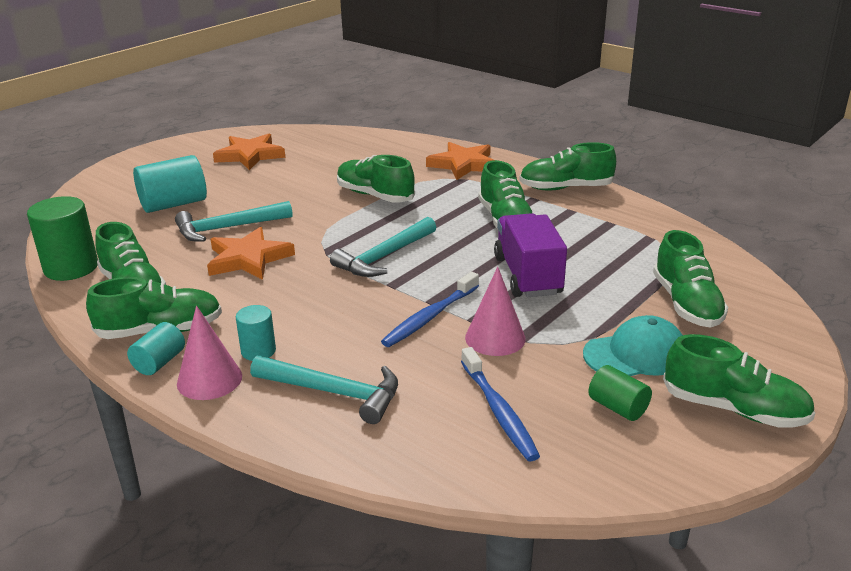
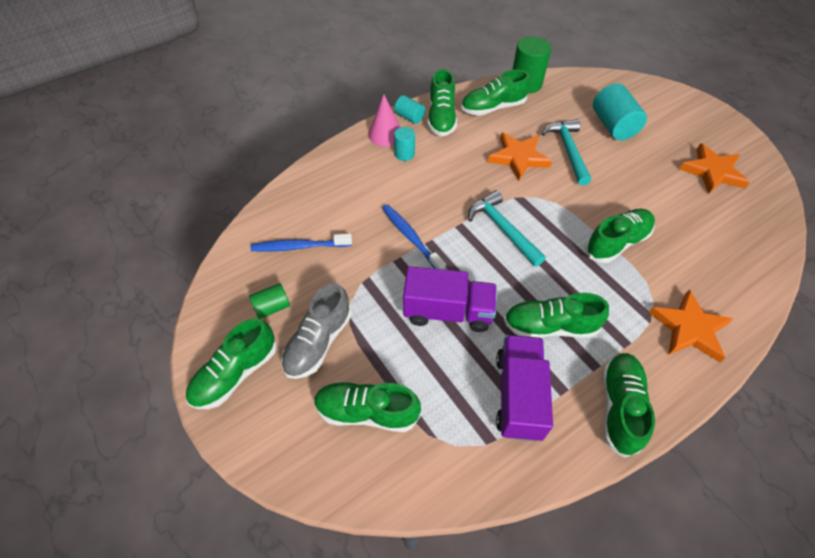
camera: 105 degrees right, 25 degrees up
(334, 392) = (351, 179): turquoise hammer -> none
(495, 338) = (372, 266): pink cone -> none
(594, 229) = (518, 395): none -> purple truck
(635, 354) = (319, 342): turquoise cap -> grey shoe

